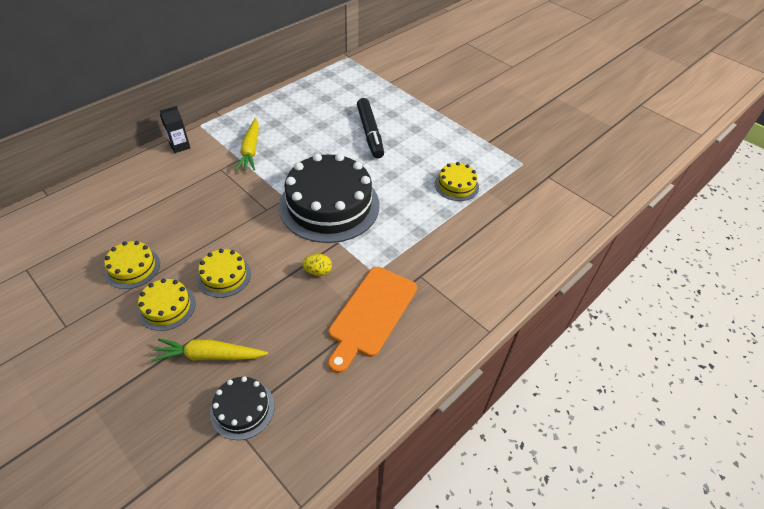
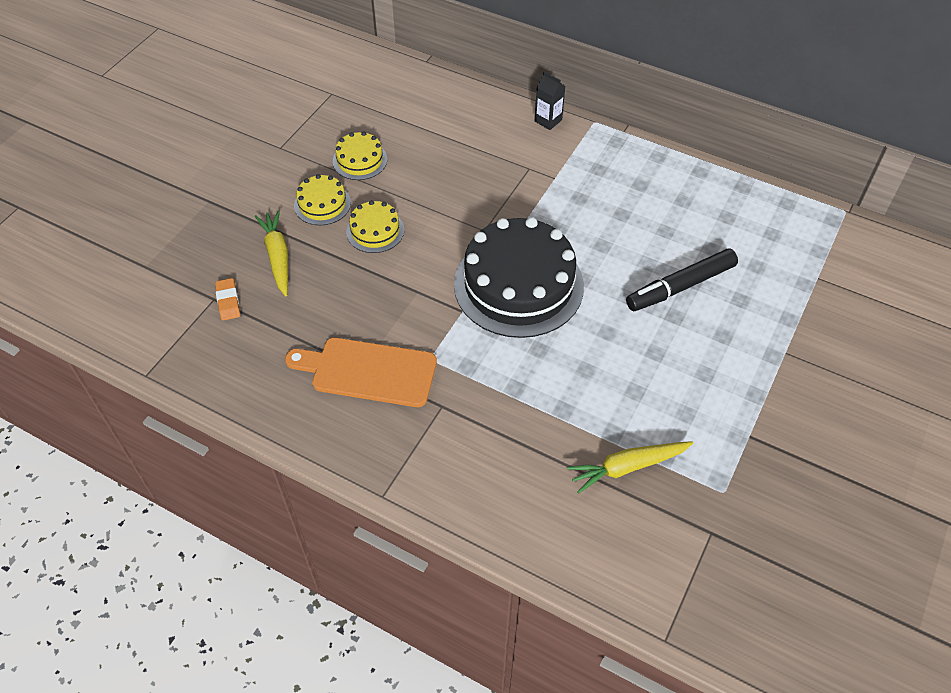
camera: 75 degrees right, 5 degrees up
(242, 409) = (228, 301): black cake -> orange eraser
(250, 150) = (576, 181): yellow carrot -> yellow carrot (627, 467)
(318, 271) = (411, 306): yellow egg -> none
(456, 185) = (625, 412): yellow cake -> none

